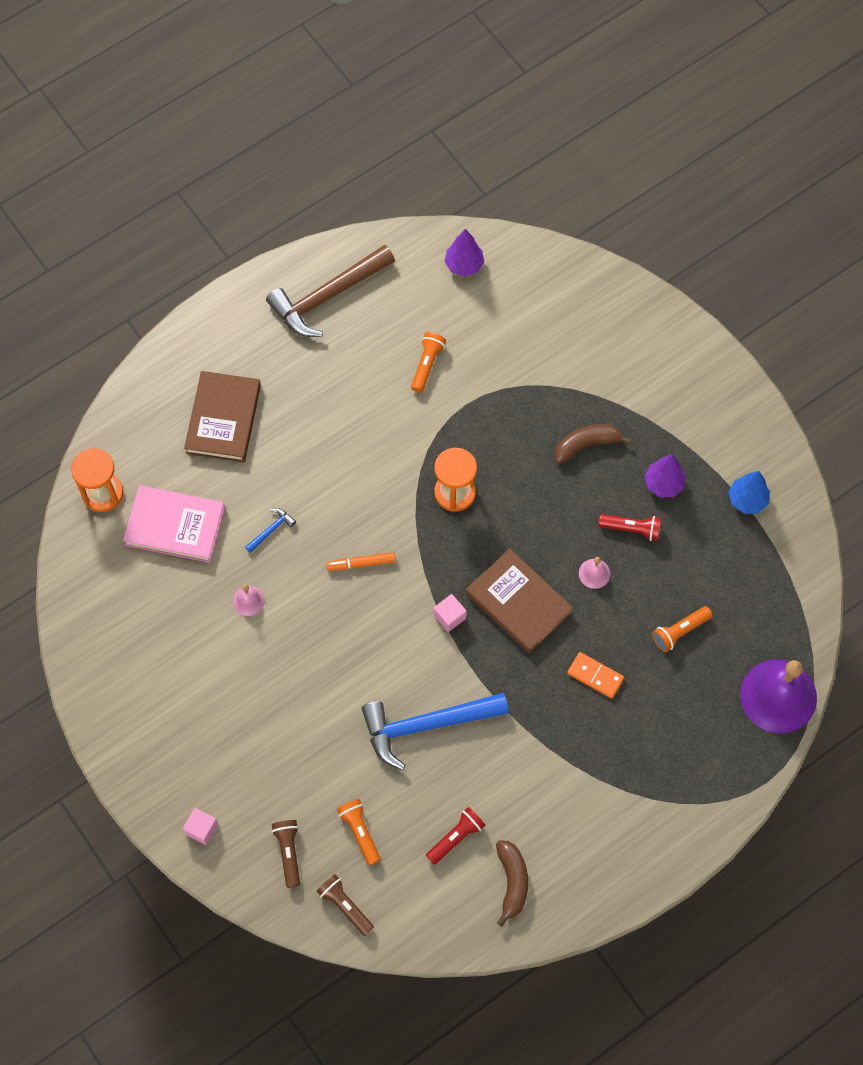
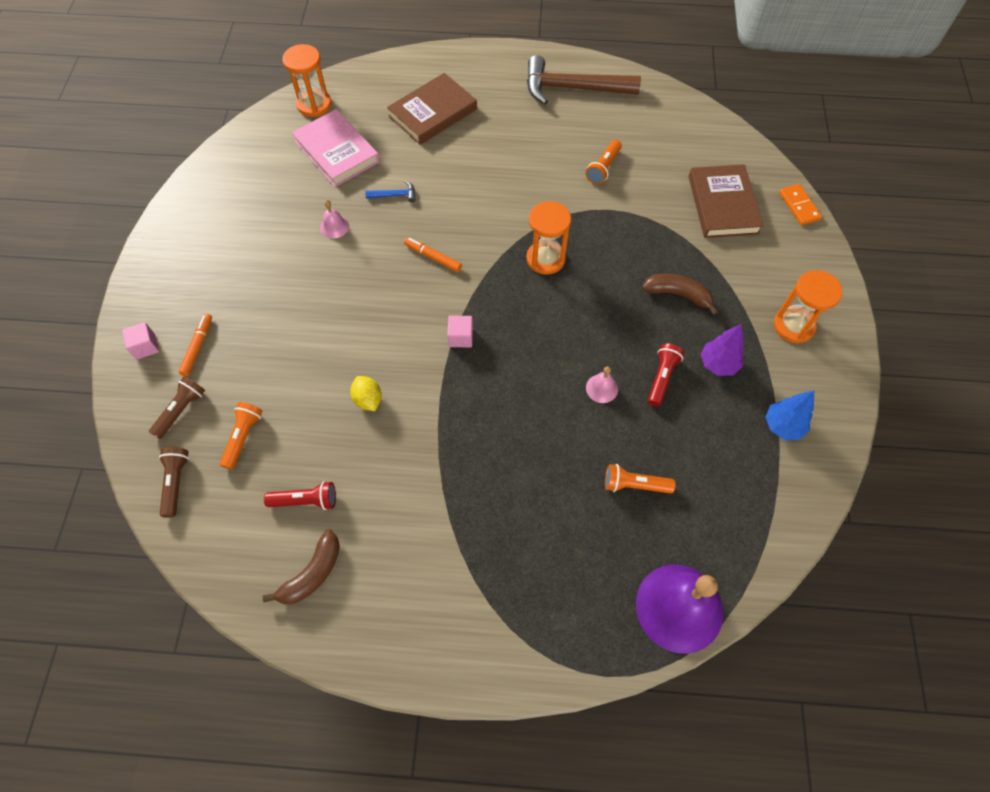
camera: 40 degrees right, 5 degrees down
(245, 794) = (198, 347): none -> orange marker
(426, 725) = (368, 399): blue hammer -> yellow lemon
(427, 365) = (603, 168): orange flashlight -> orange flashlight turned 150 degrees clockwise
(464, 265) = (688, 126): purple tree -> none
(518, 602) = (522, 366): brown book -> brown book (723, 205)
(595, 676) = (532, 465): orange domino -> orange domino (799, 206)
(631, 529) = (662, 378): red flashlight -> red flashlight turned 120 degrees counterclockwise
(694, 405) = (793, 326): none -> orange hourglass

